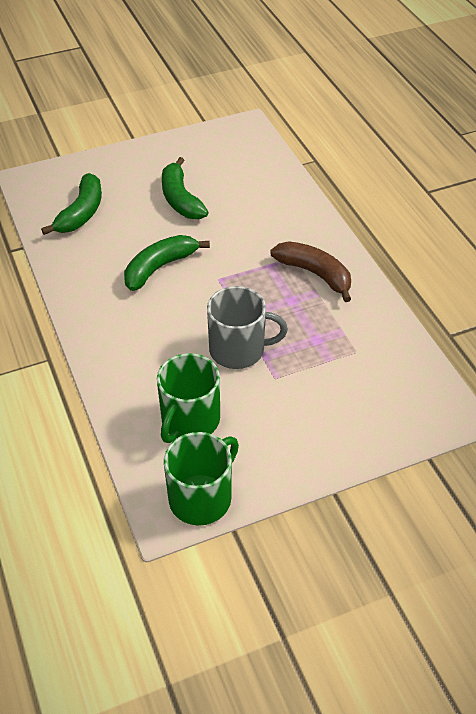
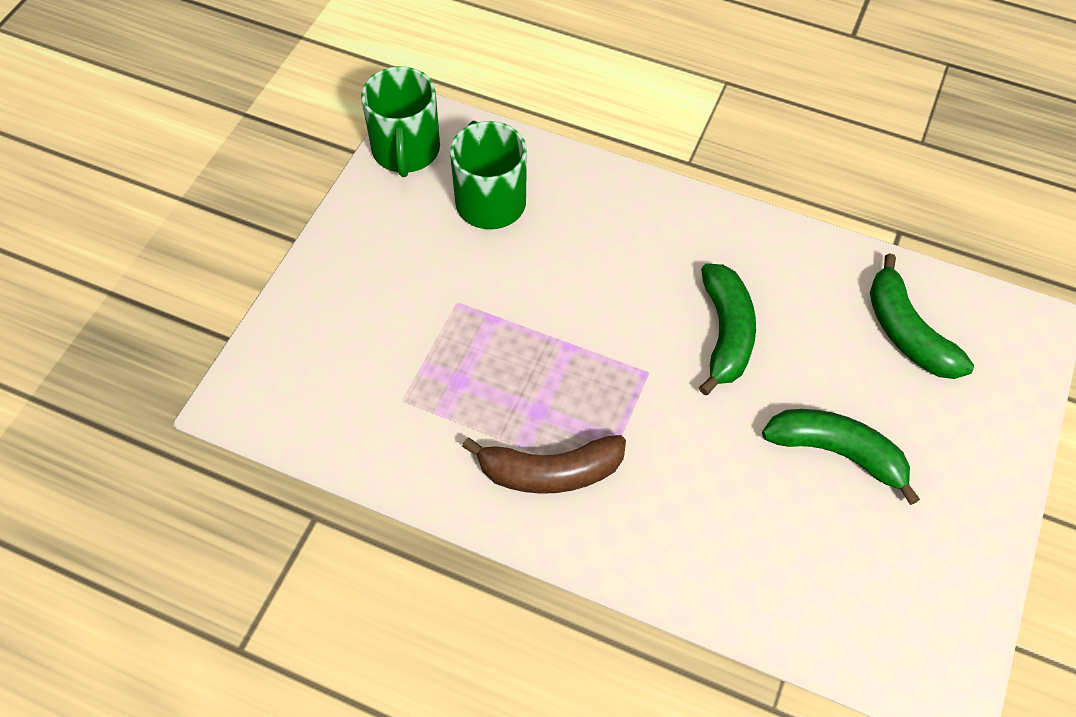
camera: 135 degrees right, 10 degrees up
(238, 350) = (526, 303): grey mug -> none

